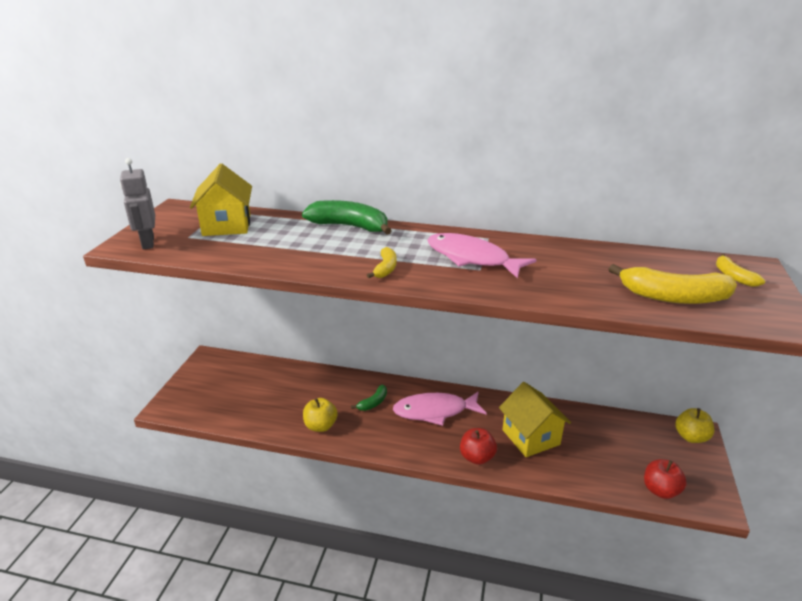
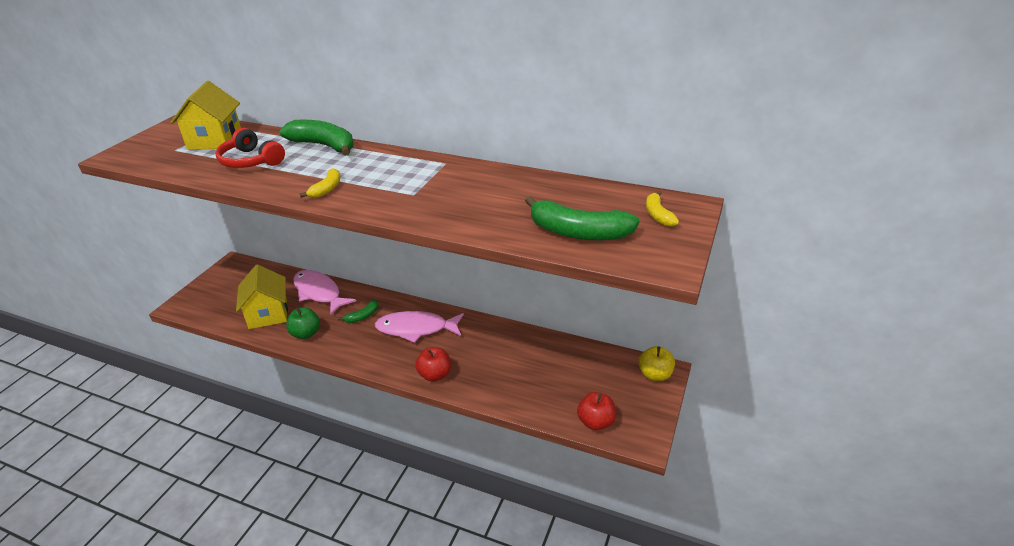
camera: 10 degrees right, 5 degrees up
(147, 243) = (137, 154): grey robot -> none
(282, 244) = (251, 161): none -> red headphones
(320, 426) = (306, 333): yellow apple -> green apple
(472, 258) = (414, 183): pink fish -> pink fish (319, 293)
(530, 437) = (495, 361): yellow house -> yellow house (268, 314)
(673, 297) = (578, 232): yellow banana -> green banana

